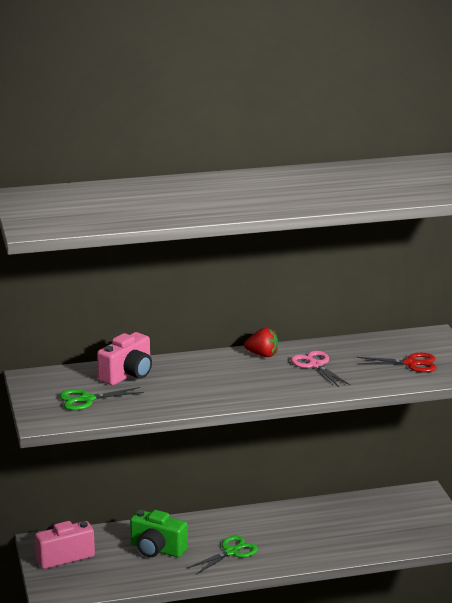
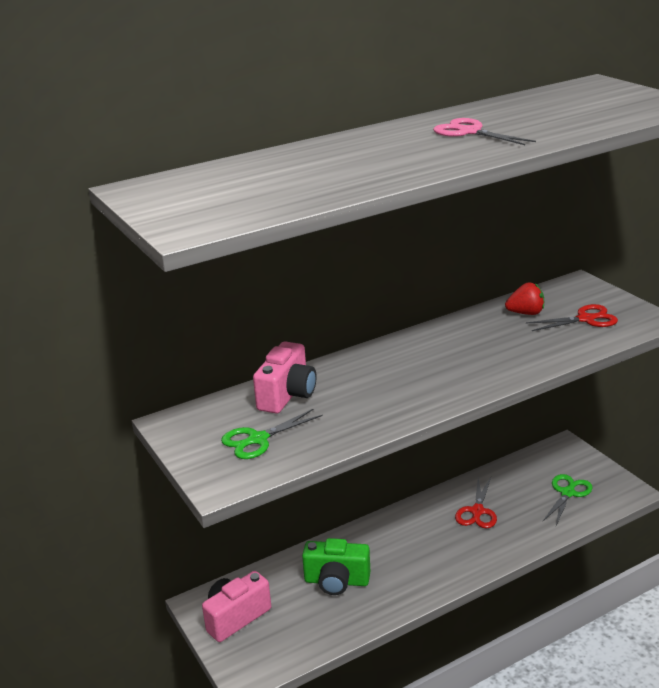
camera: 15 degrees left, 5 degrees up
(231, 552) = (418, 564): green scissors -> green scissors (568, 493)
(262, 355) = (422, 340): red strawberry -> red strawberry (526, 313)
(307, 526) = (477, 511): none -> red scissors
(315, 365) = (489, 340): pink scissors -> pink scissors (469, 132)

